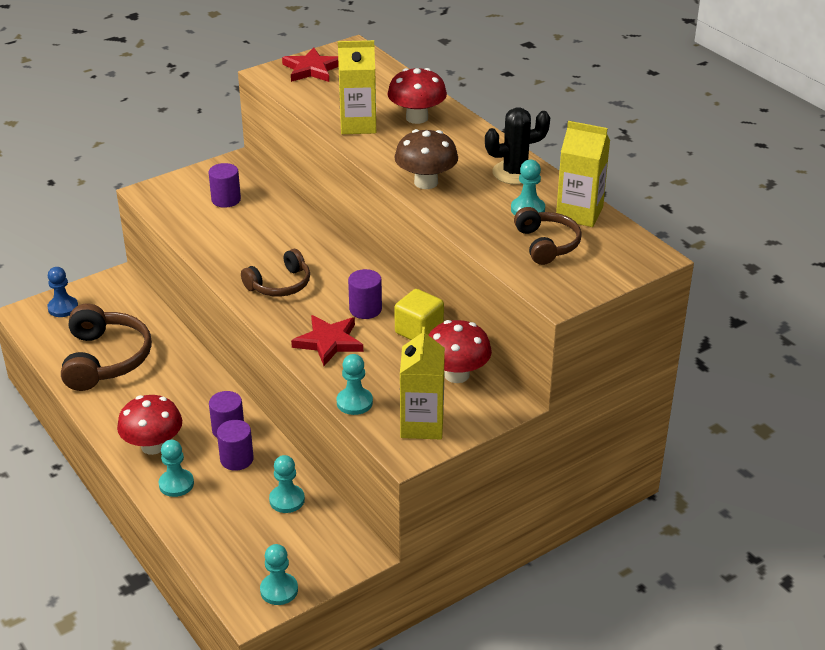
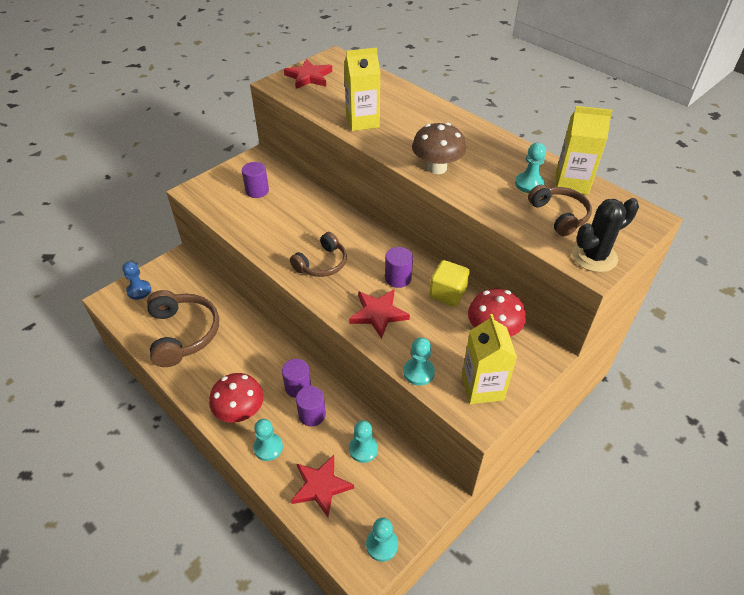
camera: 10 degrees left, 10 degrees up
(226, 528) = (321, 486): none -> red star
(417, 118) = (407, 111): red mushroom -> none
(515, 173) = (504, 151): black cactus -> black cactus (594, 257)

